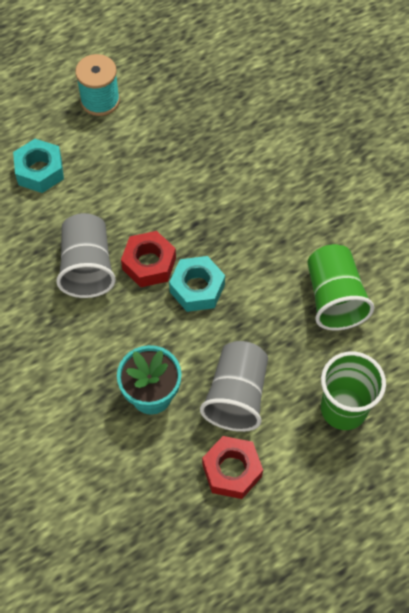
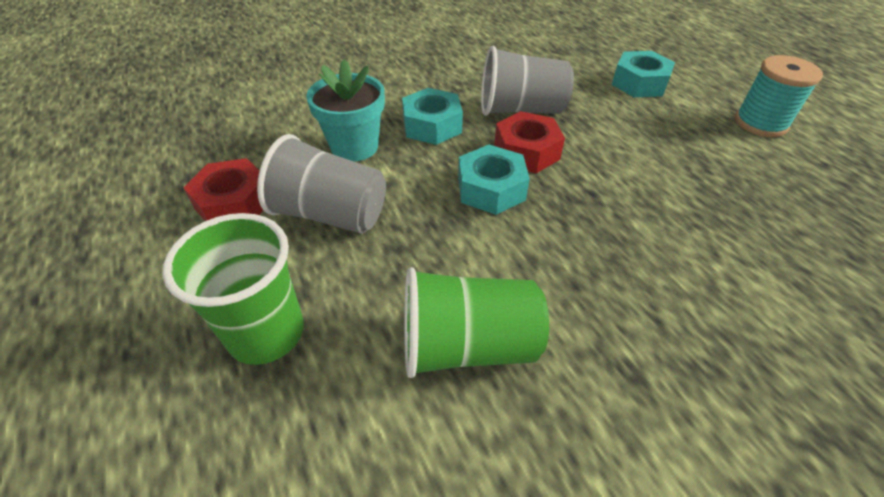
camera: 95 degrees right, 15 degrees down
(116, 336) = (432, 125): none -> turquoise nut

